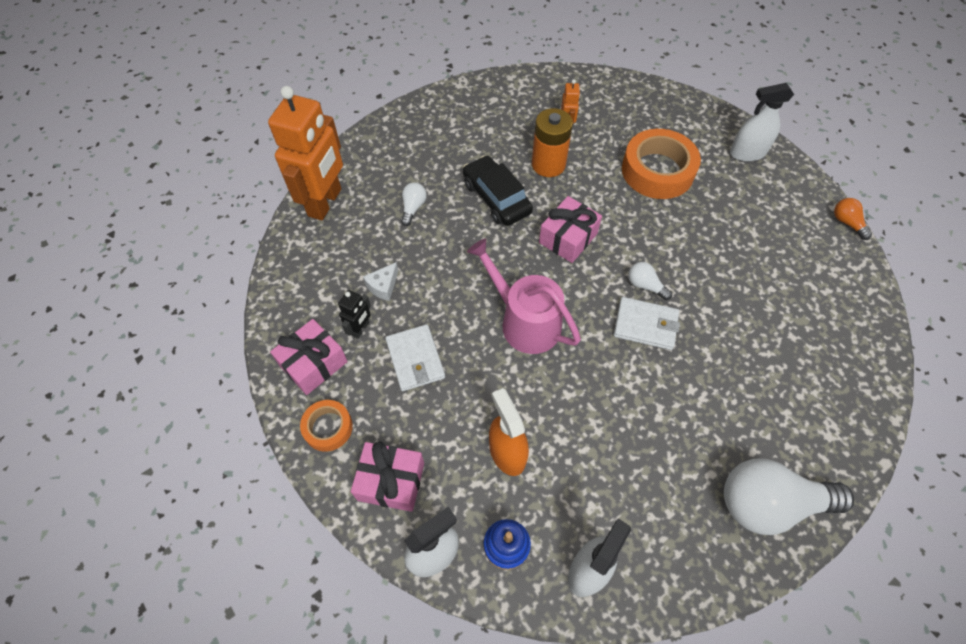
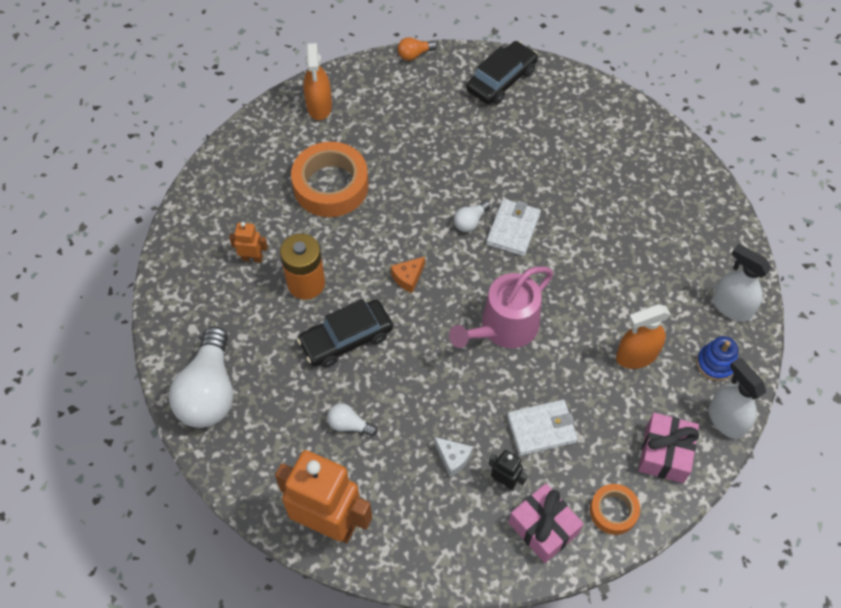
camera: 85 degrees left, 0 degrees up
(568, 238) = (408, 278): pink gift -> orange cheese
(747, 153) = (319, 106): white spray bottle -> orange spray bottle
(769, 503) = (674, 177): white light bulb -> white light bulb (209, 392)
(846, 305) = (501, 80): none -> black car

